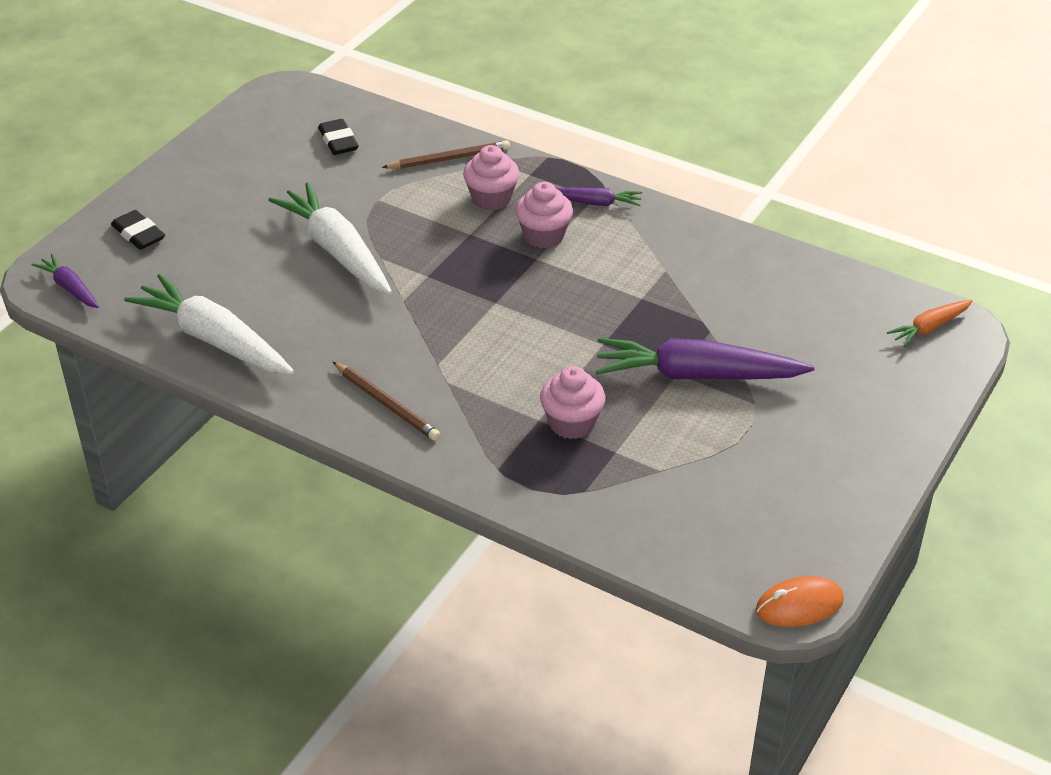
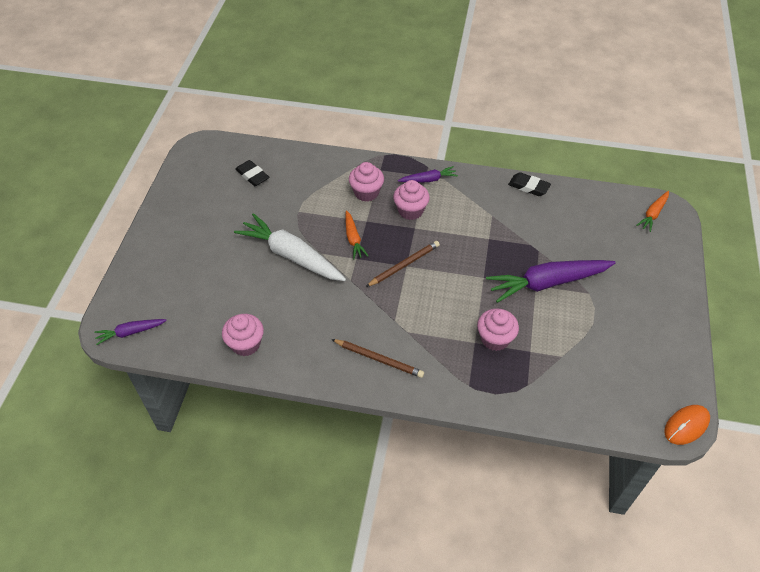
camera: 20 degrees left, 10 degrees up
(70, 288) = (130, 332): purple carrot -> purple carrot turned 45 degrees counterclockwise
(138, 234) = (157, 278): black eraser -> black eraser (528, 186)
(214, 339) = (246, 344): white carrot -> pink cupcake
(438, 251) = (353, 239): none -> orange carrot
(449, 159) = (326, 171): brown pencil -> brown pencil (404, 265)

